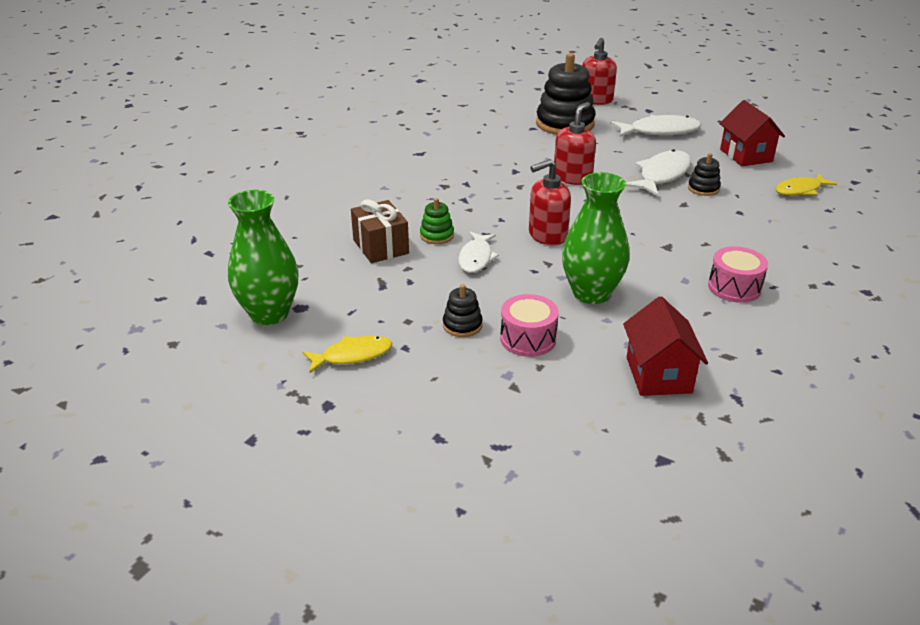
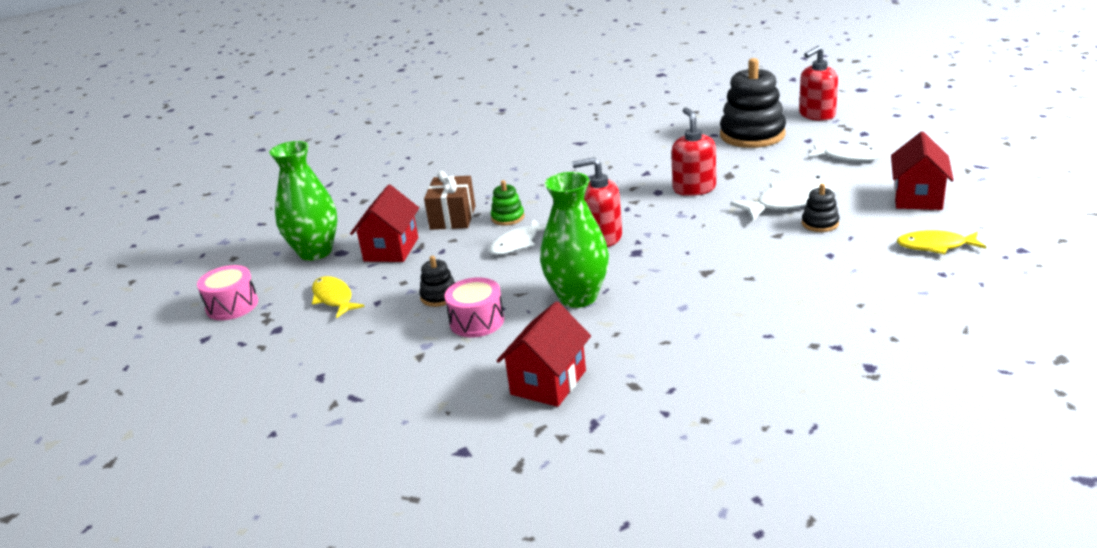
camera: 35 degrees right, 5 degrees down
(352, 355) = (334, 298): yellow fish -> yellow fish turned 135 degrees counterclockwise
(354, 292) = (391, 249): none -> red house
(572, 178) = (694, 188): red soap dispenser -> red soap dispenser turned 75 degrees counterclockwise
(660, 131) = (847, 157): white fish -> white fish, size x0.67
(734, 287) = (724, 326): pink drum -> pink drum (232, 305)

